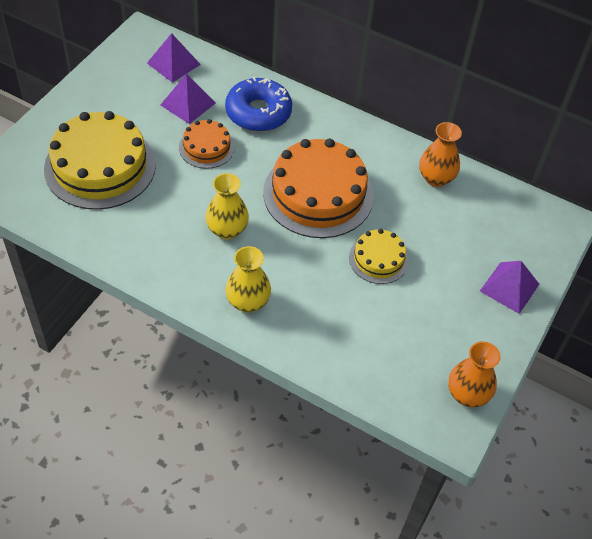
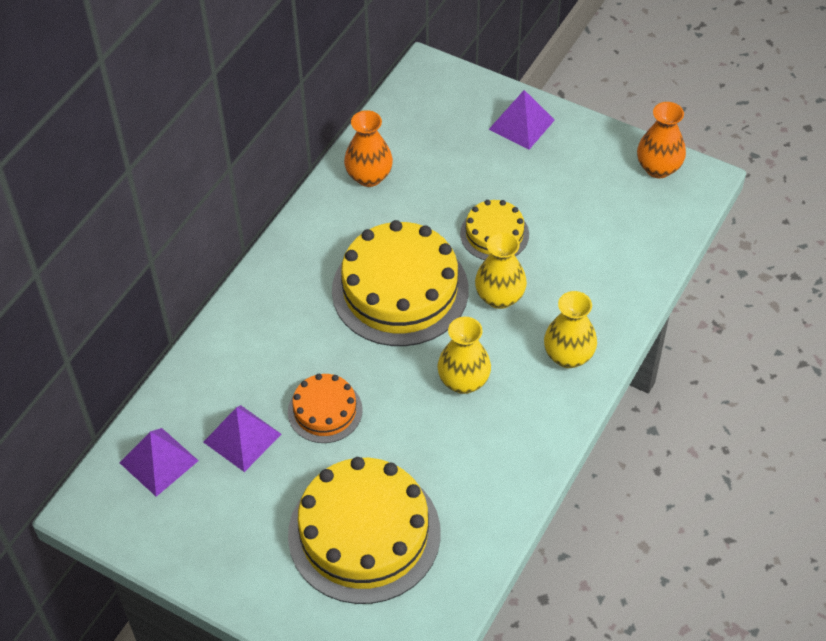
camera: 85 degrees left, 0 degrees up
(258, 112) = (259, 355): blue donut -> none
(310, 258) = (499, 297): none -> yellow vase
(318, 194) = (400, 290): orange cake -> yellow cake

